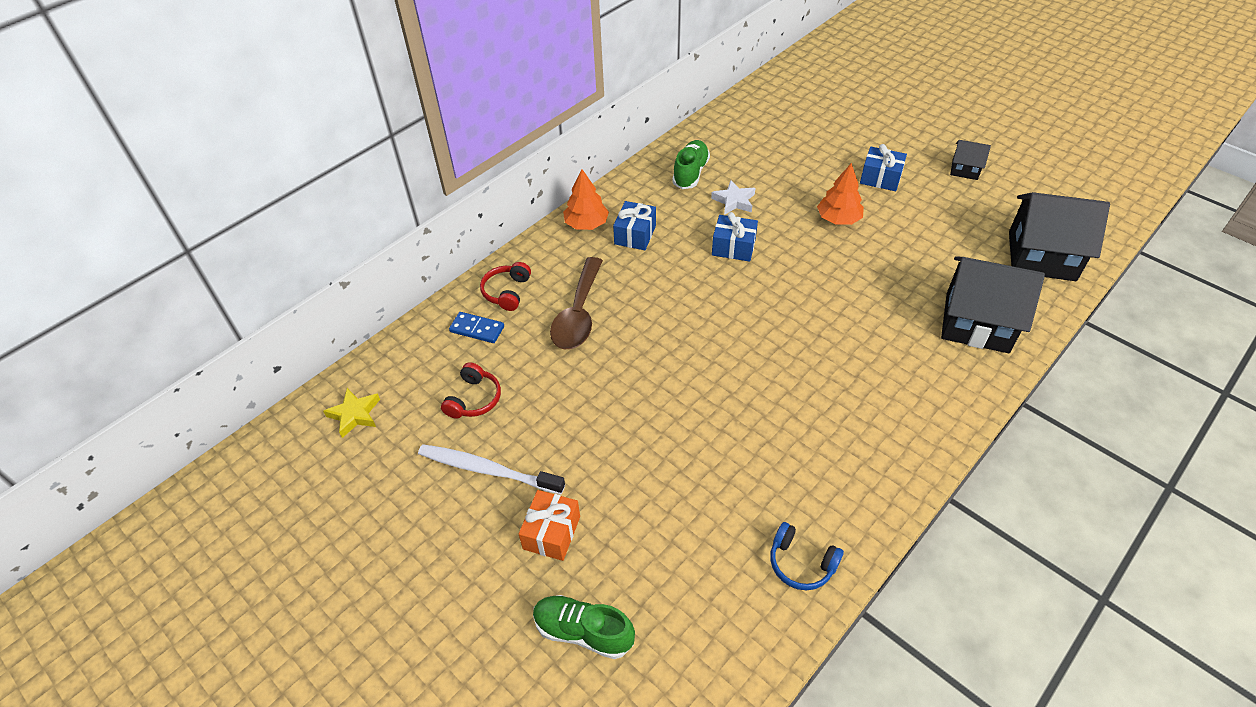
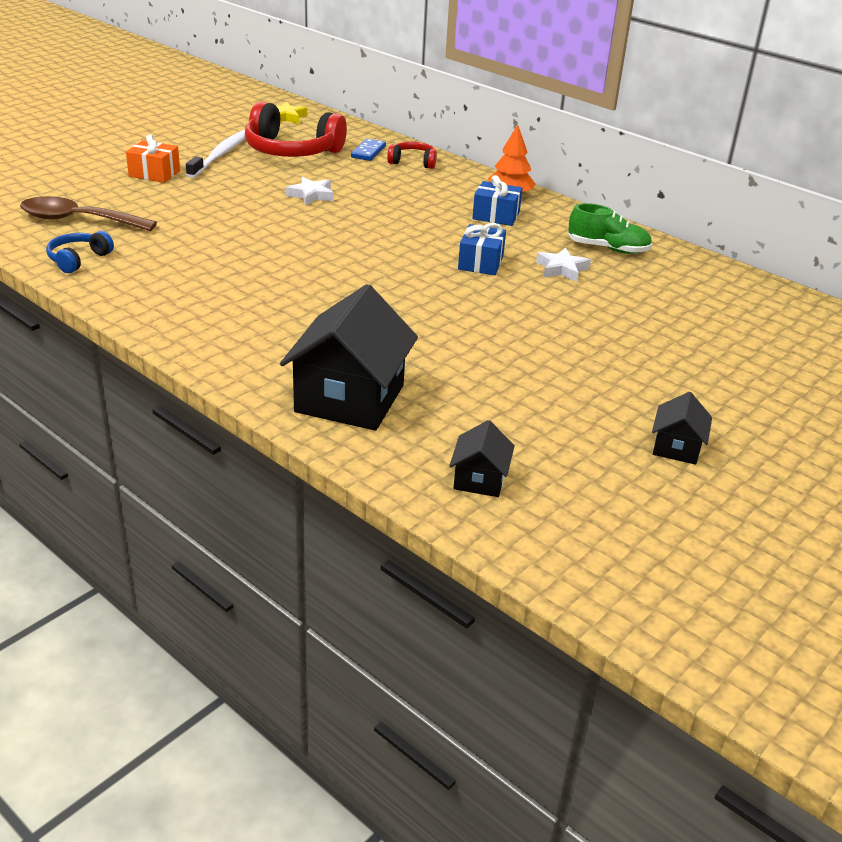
camera: 85 degrees right, 15 degrees down
(474, 399) = (291, 151): red headphones -> red headphones, size x2.00
(578, 314) = (383, 188): brown spoon -> brown spoon (79, 220)
(583, 632) = (68, 181): green shoe -> none
(603, 371) = (311, 195): none -> white star
(838, 219) = (539, 329): orange tree -> none
(880, 178) = (633, 371): blue gift -> none
(1041, 256) = (479, 479): black house -> black house, size x0.48

